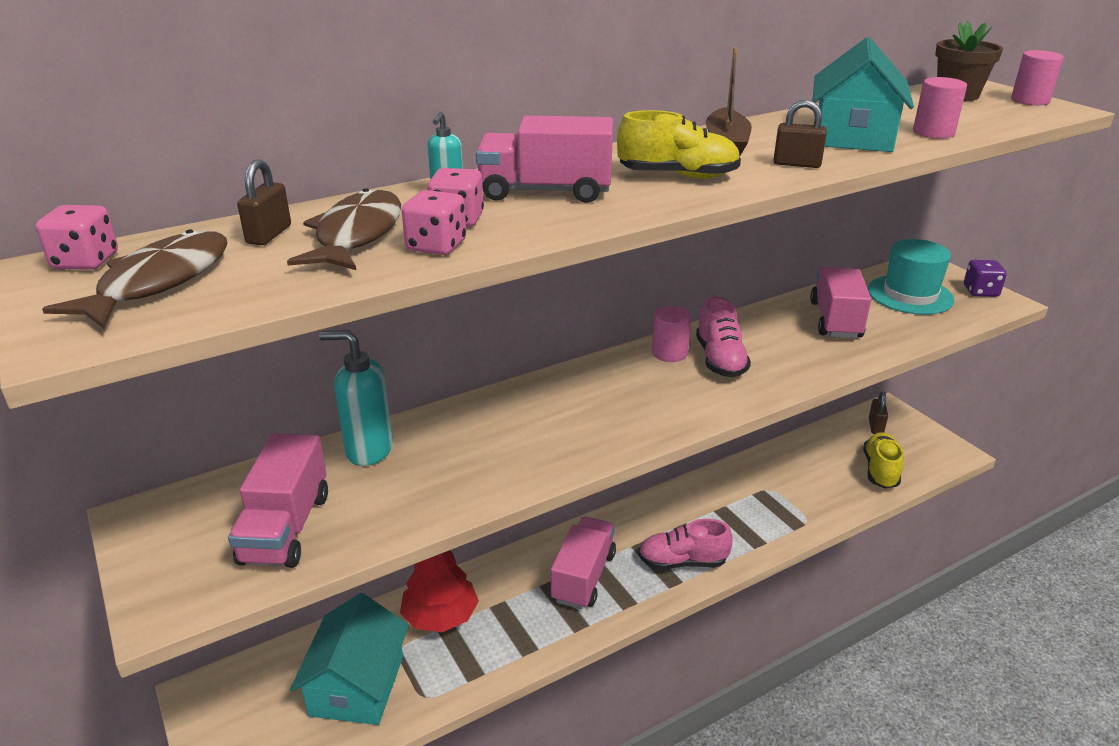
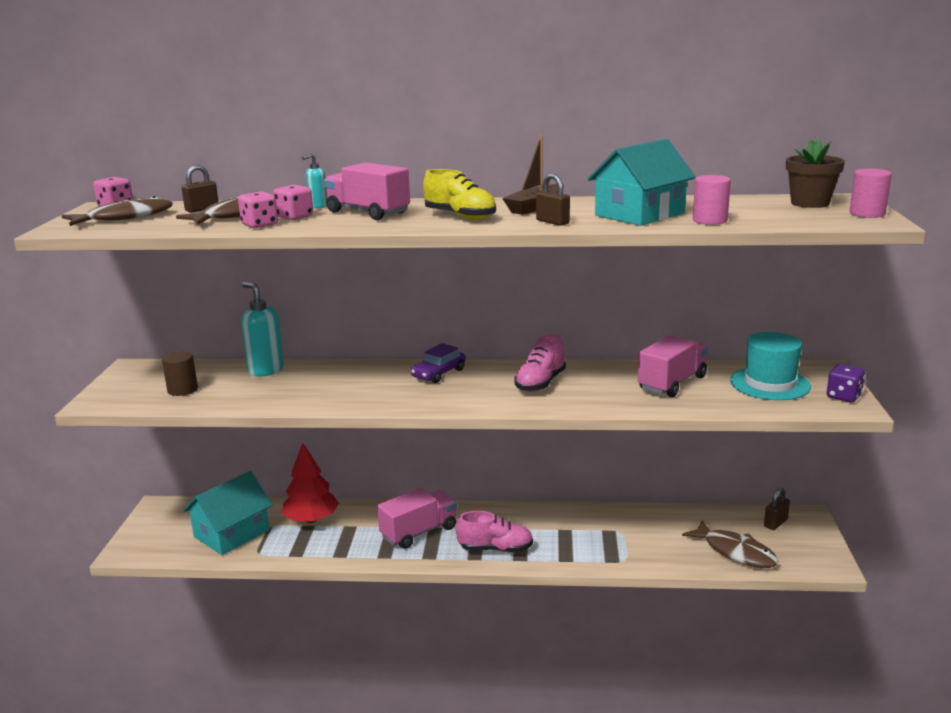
camera: 35 degrees right, 10 degrees down
(286, 528) = (182, 390): pink truck -> brown cylinder
(596, 382) = (439, 373): none -> purple car
(669, 353) = (512, 371): pink cylinder -> none
(682, 562) = (495, 549): pink shoe -> pink shoe turned 150 degrees clockwise
(880, 470) = (735, 552): yellow shoe -> brown fish

